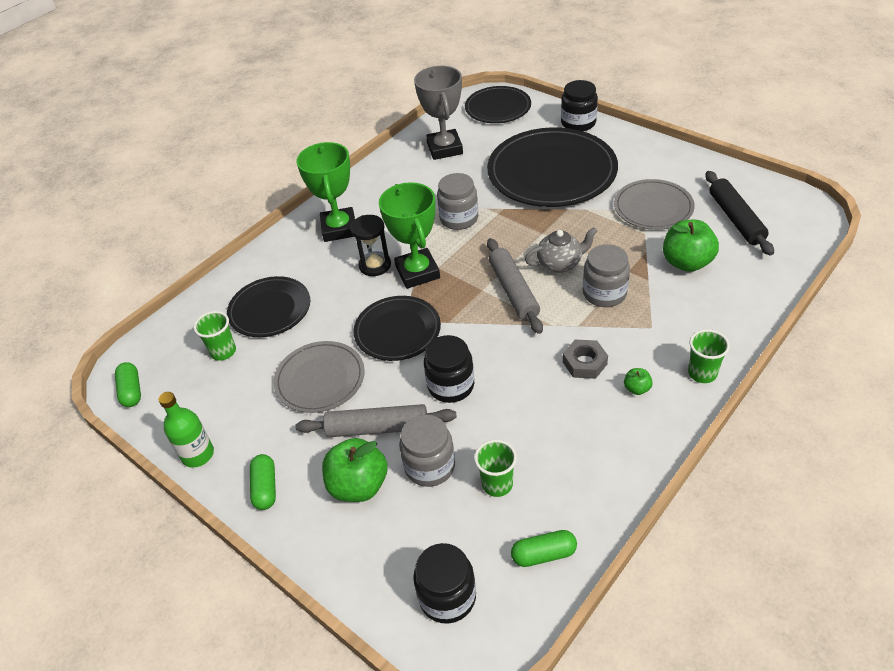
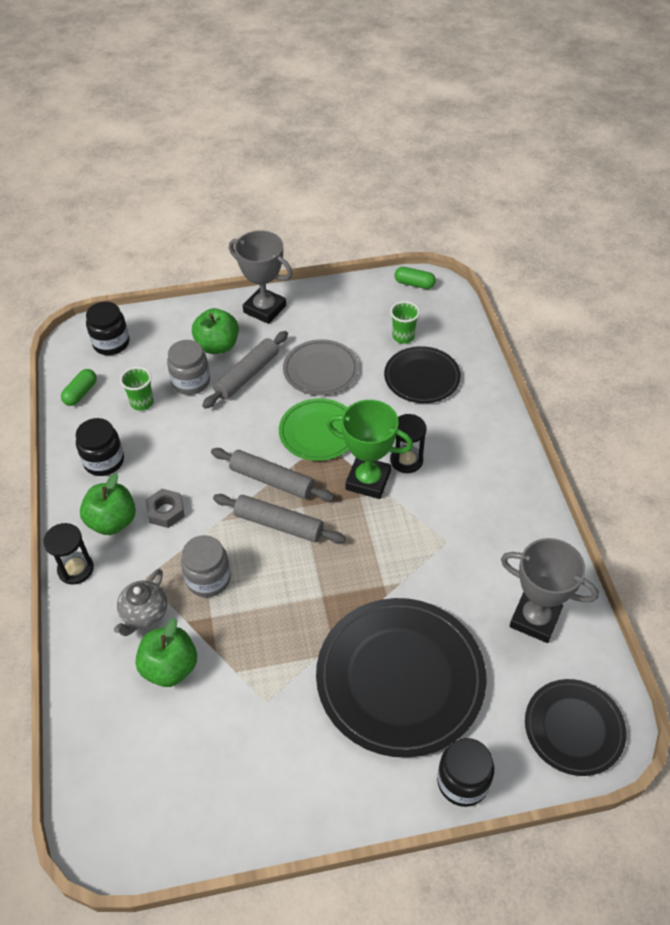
camera: 125 degrees right, 5 degrees up
(198, 454) = (324, 292): green bottle -> none
(265, 488) = (264, 309): green capsule -> grey trophy
(339, 228) = (481, 465): green trophy -> none
(397, 331) = (318, 432): black plate -> green plate
(451, 385) = (236, 428): black jar -> black jar (104, 461)
(459, 218) = (407, 552): grey jar -> none
(478, 323) = (272, 480): none -> grey rolling pin
(560, 264) = (272, 578): grey teapot -> grey teapot (144, 614)
(636, 388) = (112, 521): green apple -> green apple, size x2.18
(653, 207) = (258, 713): grey plate -> none
(702, 373) = (76, 569): green cup -> black hourglass
(736, 219) = (168, 766): black rolling pin -> none

